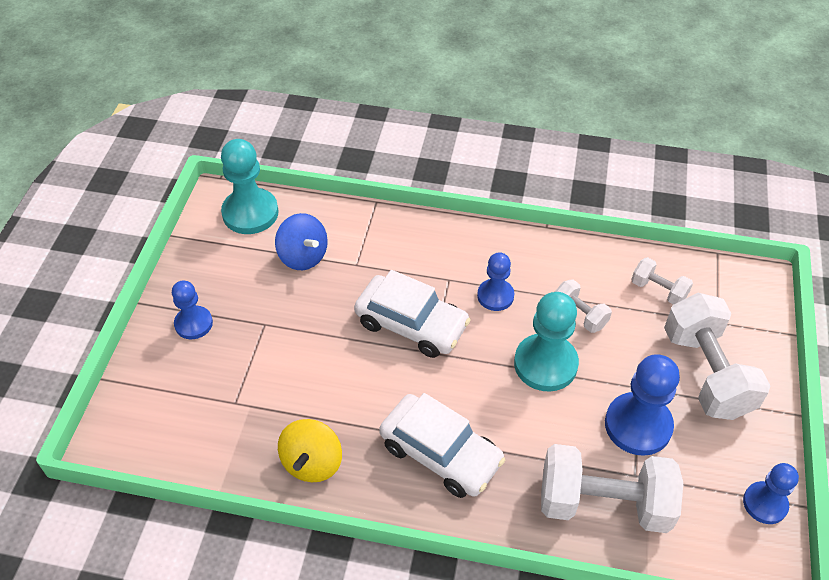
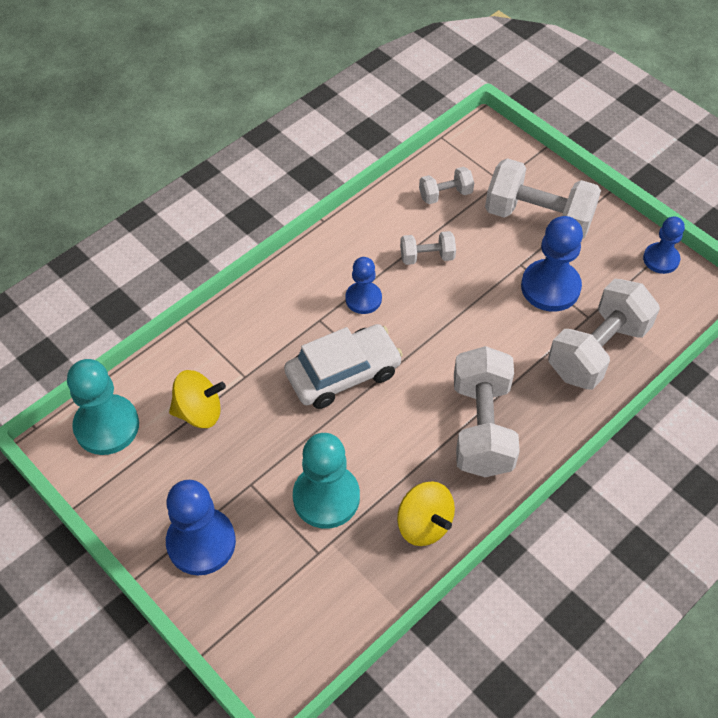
camera: 55 degrees left, 5 degrees up
(193, 324) = (201, 542): blue pawn -> blue pawn, size x1.63
(303, 256) = (199, 412): blue spinning top -> yellow spinning top
(441, 453) = (482, 427): white car -> white dumbbell
(545, 364) = (454, 308): turquoise pawn -> turquoise pawn (326, 497)

